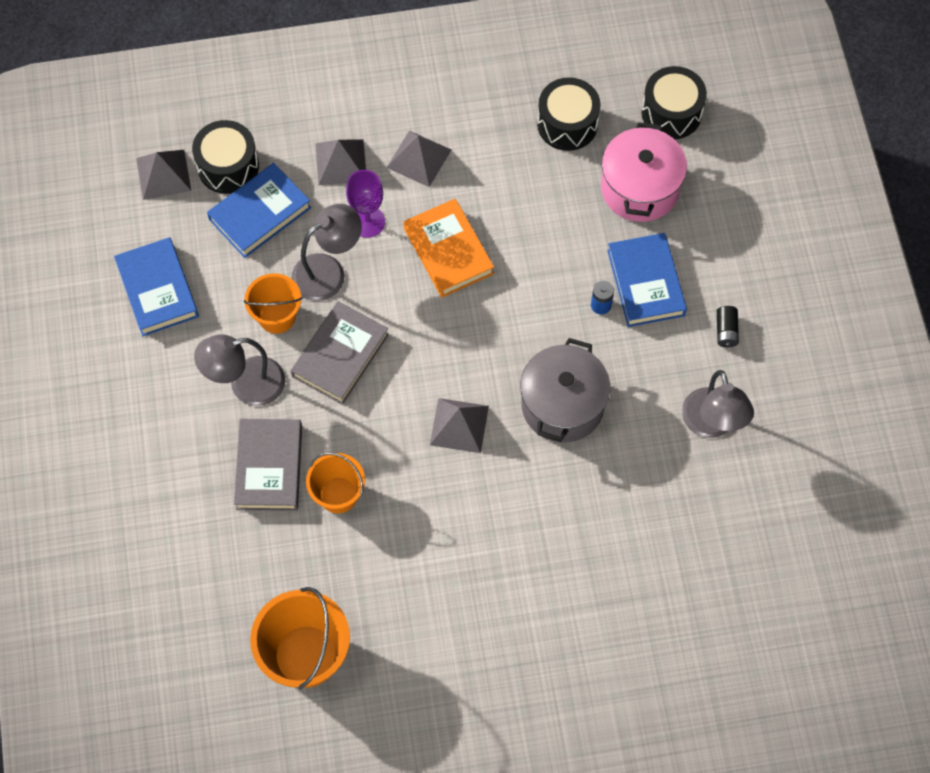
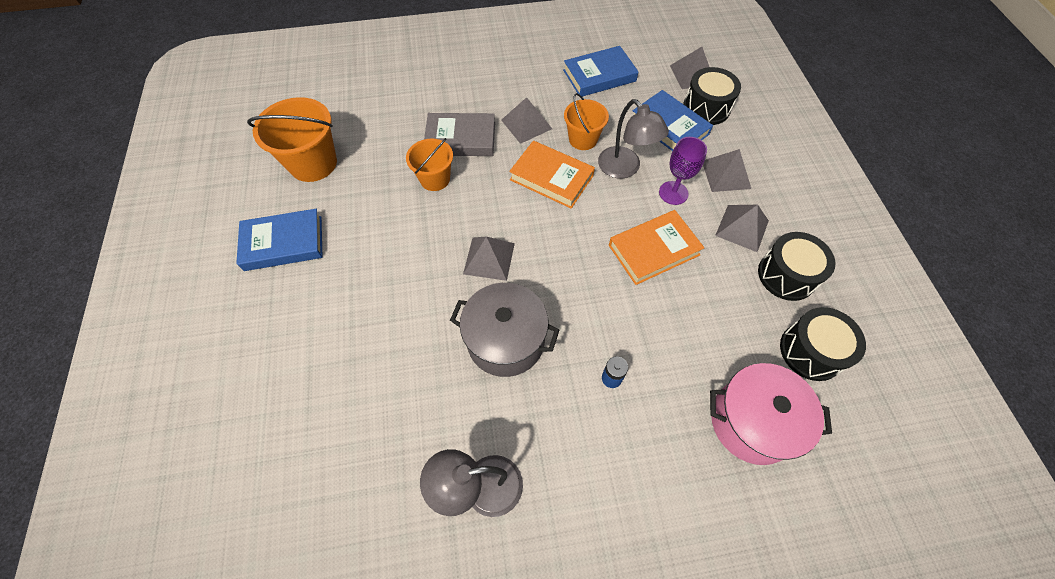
camera: 90 degrees right, 5 degrees down
(246, 385) = (526, 124): grey lamp -> grey pyramid
(340, 355) = (551, 177): grey book -> orange book
(646, 283) = (641, 424): blue book -> blue book (283, 243)
(671, 113) = (856, 461): black drum -> black drum (786, 275)
(726, 331) = (590, 511): black battery -> none

